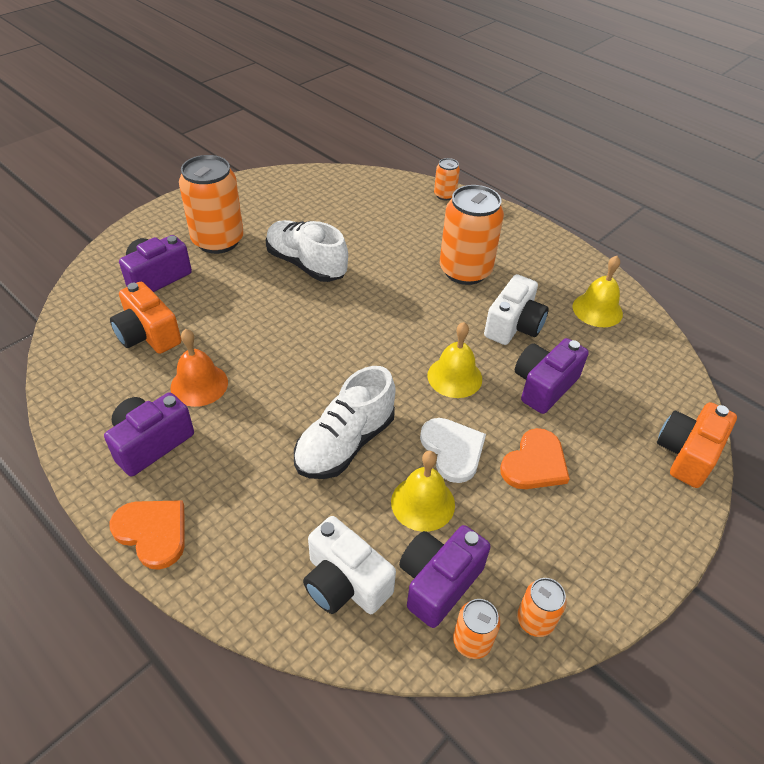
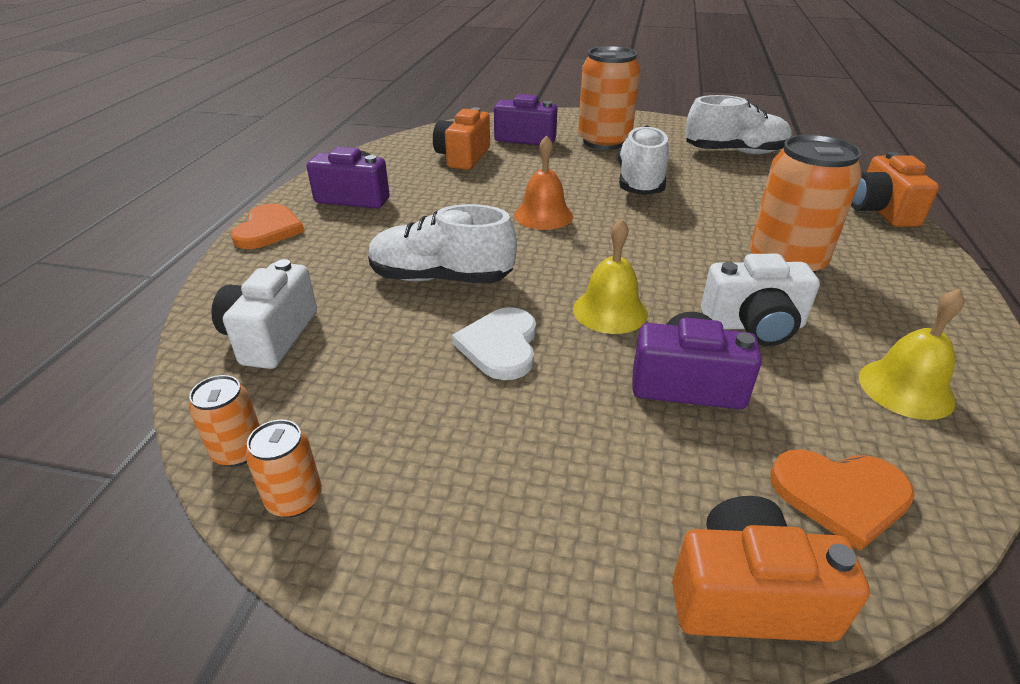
camera: 60 degrees right, 10 degrees down
(199, 384) = (435, 192): orange bell -> orange bell (543, 215)
(311, 193) = (735, 152): none -> white shoe
(423, 503) = (406, 350): yellow bell -> none
(438, 582) = (306, 397): purple camera -> none
(445, 195) = (881, 211): orange can -> orange camera
(453, 450) = (500, 346): white heart -> white heart turned 150 degrees clockwise
(535, 463) = (545, 418): orange heart -> orange heart (840, 495)

